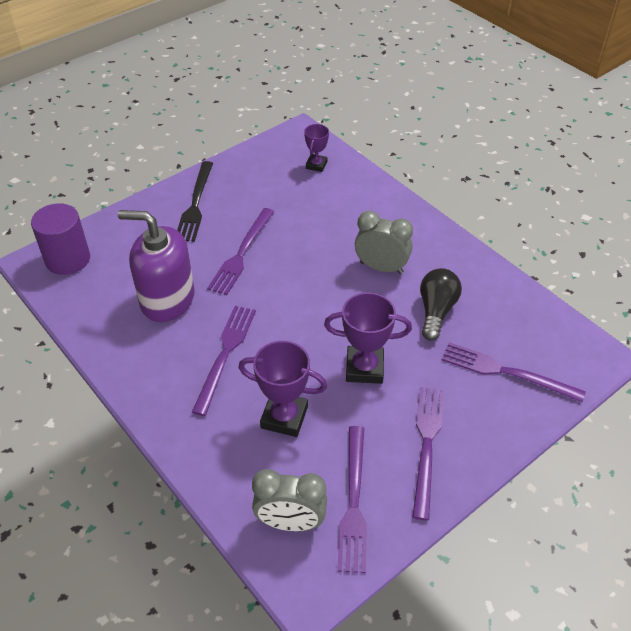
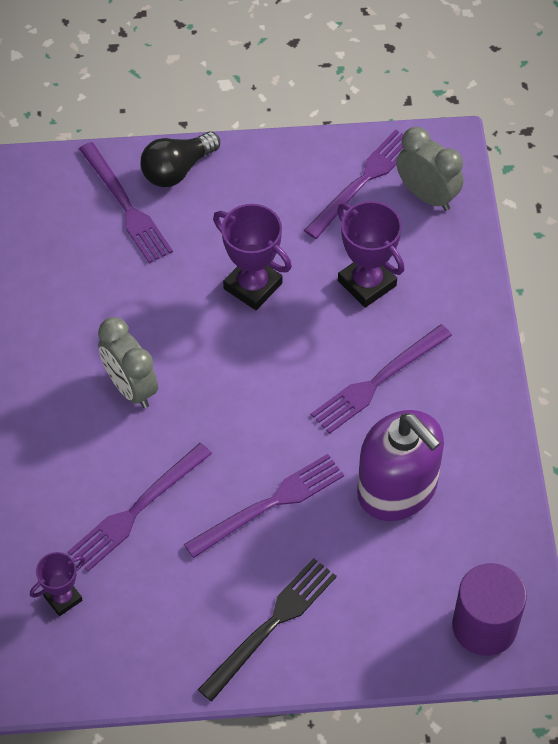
camera: 145 degrees left, 10 degrees up
(427, 445) = (261, 188): purple fork -> purple fork (137, 509)
(436, 311) = (125, 302): black light bulb -> black light bulb (177, 170)

